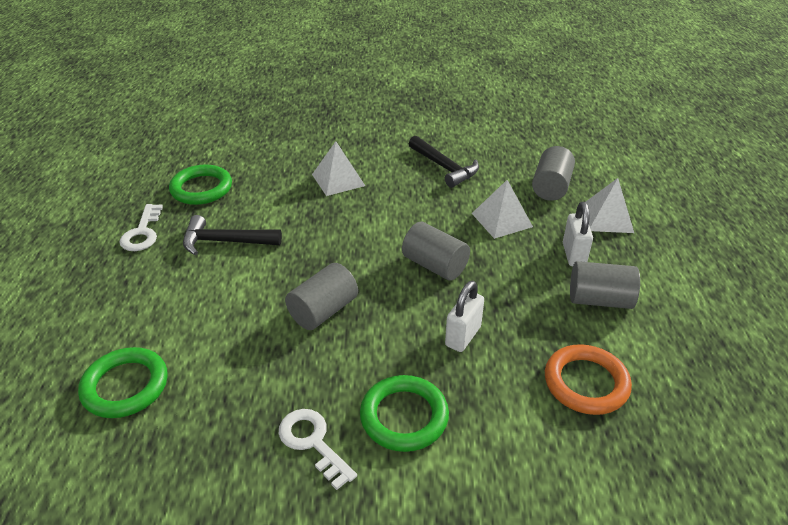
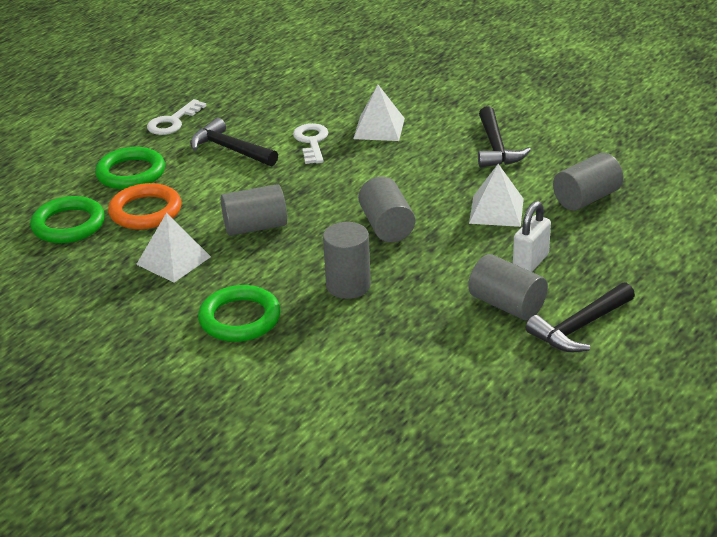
camera: 35 degrees right, 5 degrees down
(201, 188) = (252, 100): green ring -> green ring (131, 173)
(312, 442) = (159, 307): white key -> white key (311, 142)
(463, 336) = (348, 285): white padlock -> grey cylinder
(586, 383) = (412, 356): orange ring -> orange ring (145, 211)
(607, 218) = (610, 244): white pyramid -> white pyramid (173, 260)
(668, 297) = (580, 327): none -> black hammer

